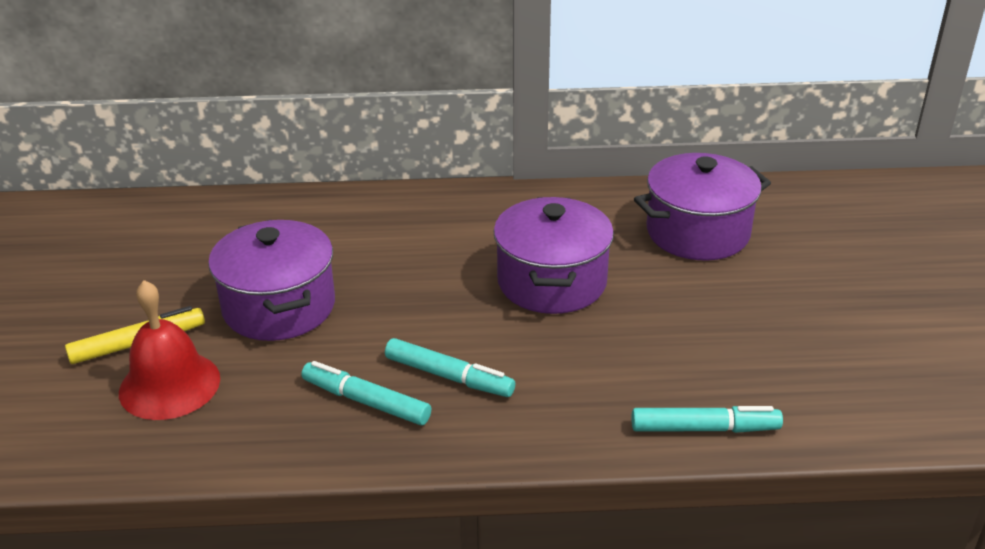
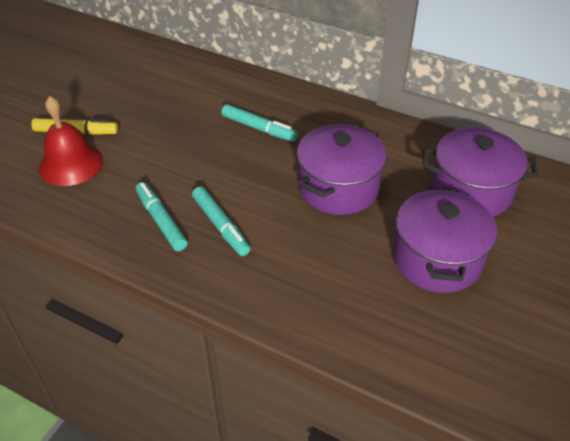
camera: 30 degrees right, 10 degrees up
(279, 307) = (165, 139): purple pot -> purple pot (437, 259)
(704, 428) = (349, 337): turquoise marker -> turquoise marker (259, 128)

